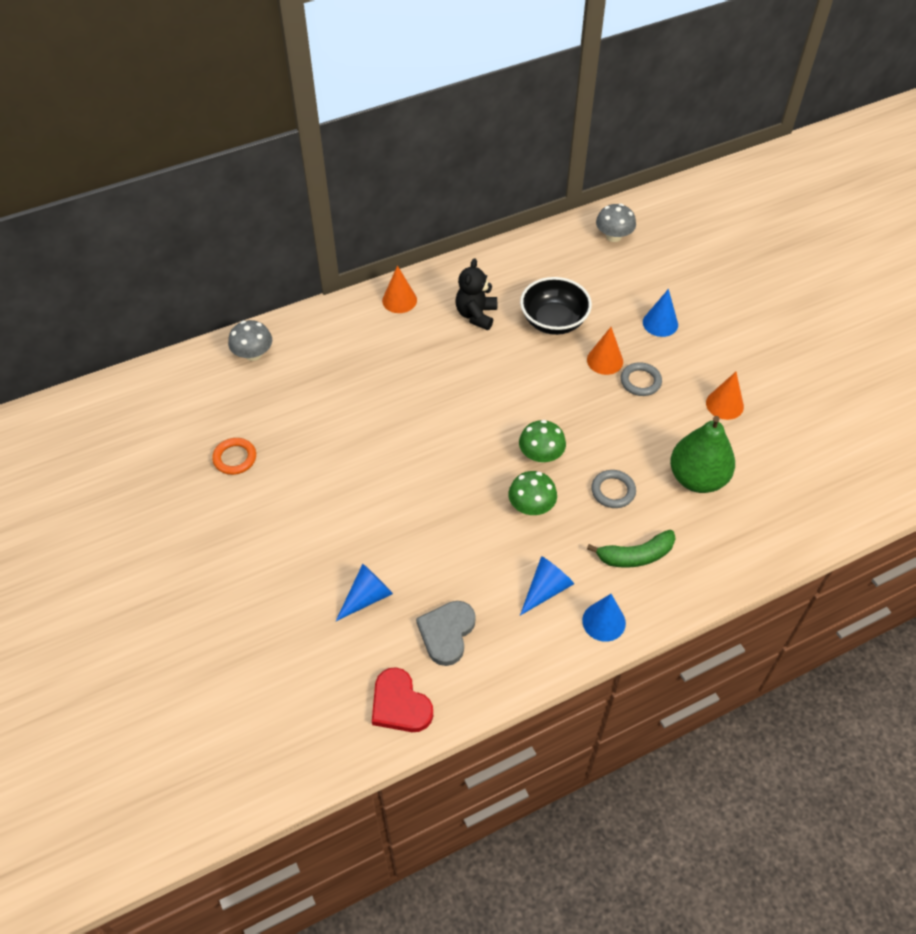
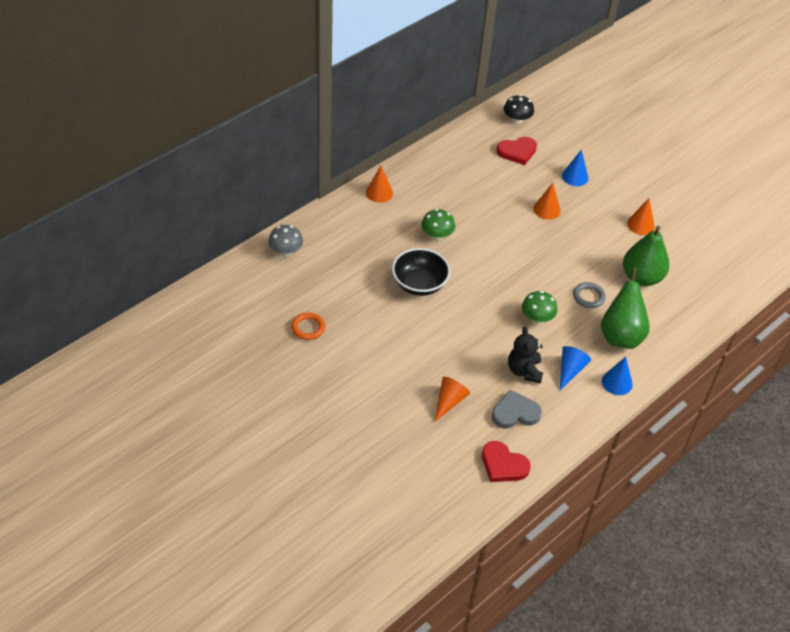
camera: 20 degrees left, 5 degrees down
(367, 597) = (449, 401): blue cone -> orange cone
(447, 633) = (515, 413): grey heart -> grey heart turned 75 degrees clockwise
(476, 315) = (441, 193): black teddy bear -> black teddy bear (524, 371)
(541, 455) = (529, 282): green mushroom -> green mushroom (437, 235)
(553, 321) = (499, 188): black bowl -> black bowl (419, 284)
(597, 277) = (517, 152): none -> red heart
(613, 236) = (517, 120): grey mushroom -> black mushroom
(635, 556) = (620, 336): green banana -> green pear
(640, 381) = (577, 219): grey ring -> none

